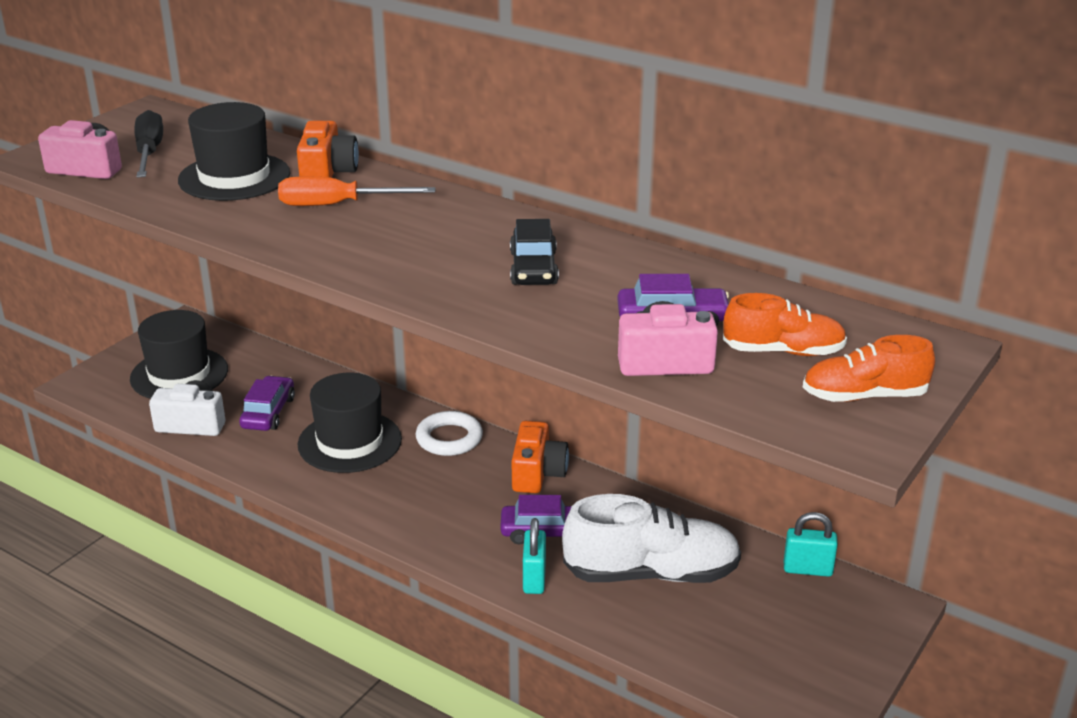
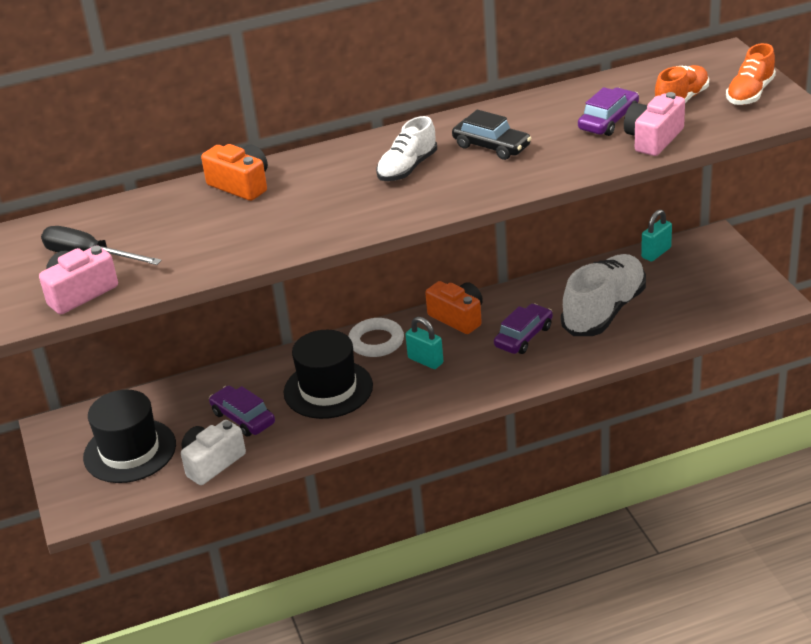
camera: 50 degrees left, 5 degrees up
(234, 177) = (194, 227): black hat -> none
(338, 205) = (303, 194): orange screwdriver -> none
(439, 238) = (407, 168): none -> white shoe
(534, 579) = (564, 359): turquoise padlock -> turquoise padlock (425, 360)

